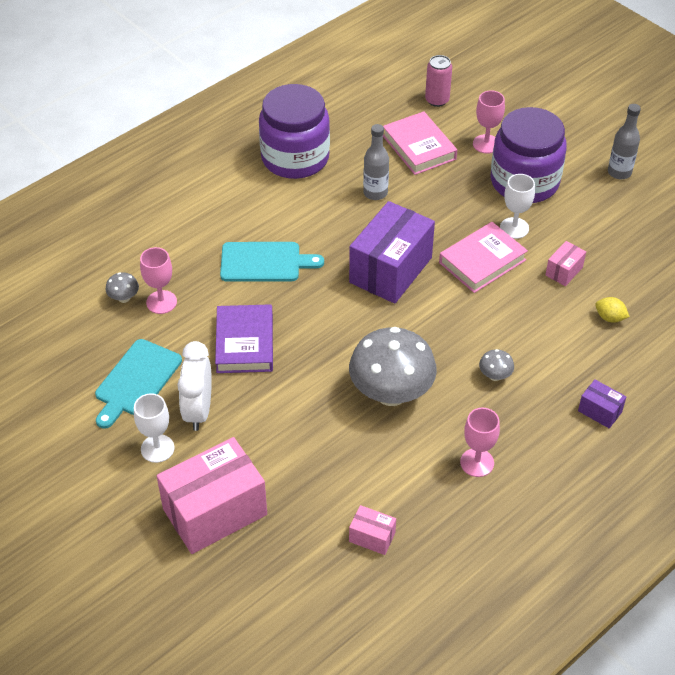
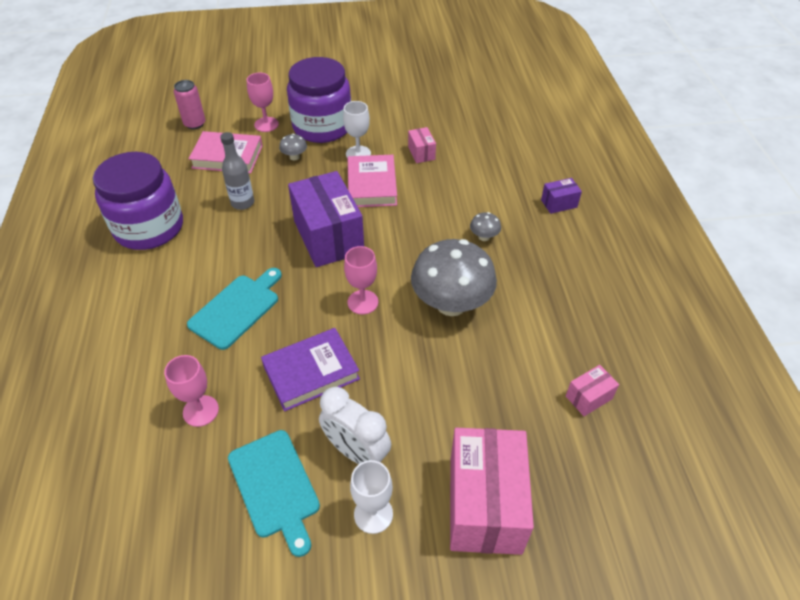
camera: 55 degrees left, 0 degrees up
(124, 298) = (163, 440): grey mushroom -> grey mushroom (294, 157)
(244, 343) = (311, 372): purple book -> purple book turned 60 degrees counterclockwise
(477, 462) = (558, 291): pink goblet -> pink goblet (363, 302)
(609, 318) = (482, 155): yellow lemon -> none
(619, 172) = (363, 85): grey bottle -> none

